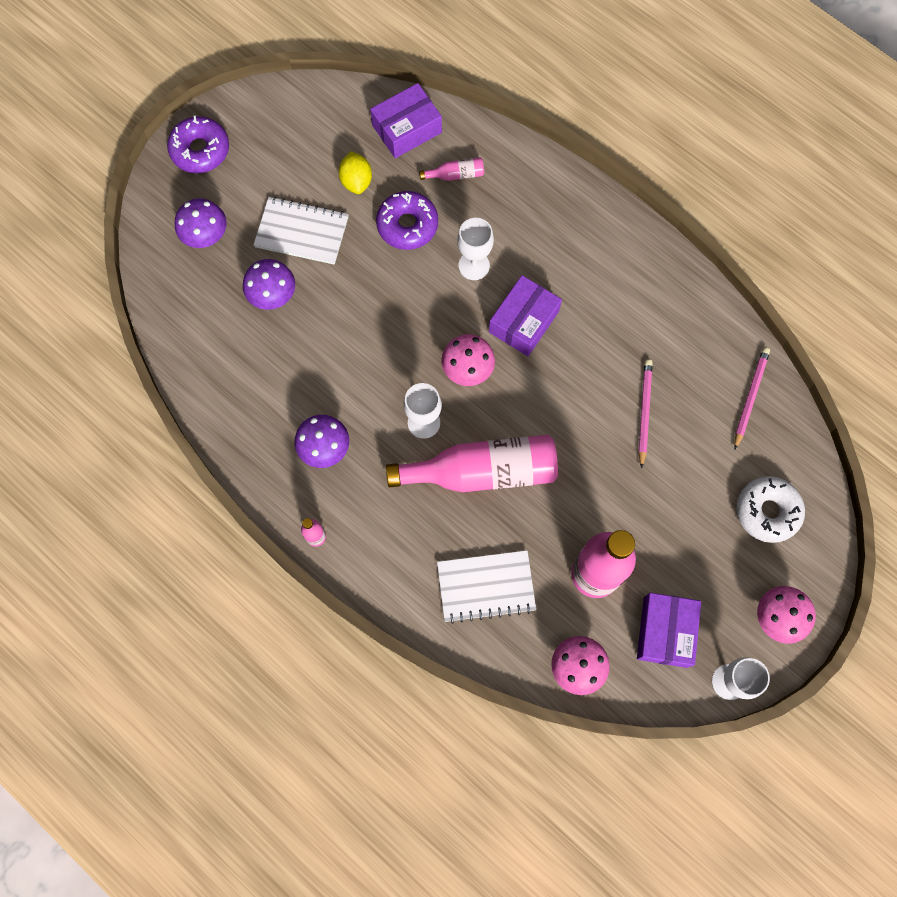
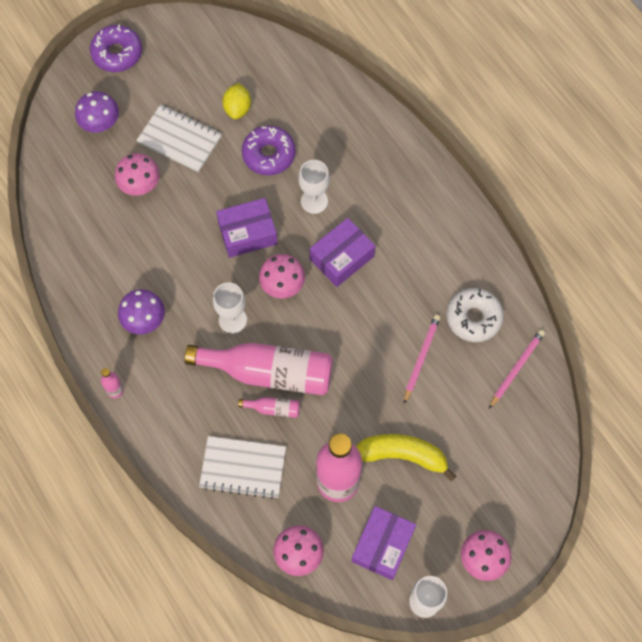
camera: 15 degrees right, 5 degrees down
(273, 296) = (140, 185): purple mushroom -> pink mushroom
(407, 129) = (292, 75): purple box -> purple box (247, 233)
(455, 175) = (322, 123): pink bottle -> pink bottle (273, 408)
(656, 526) = (402, 455): none -> yellow banana
(767, 511) = (501, 468): white donut -> white donut (473, 318)

